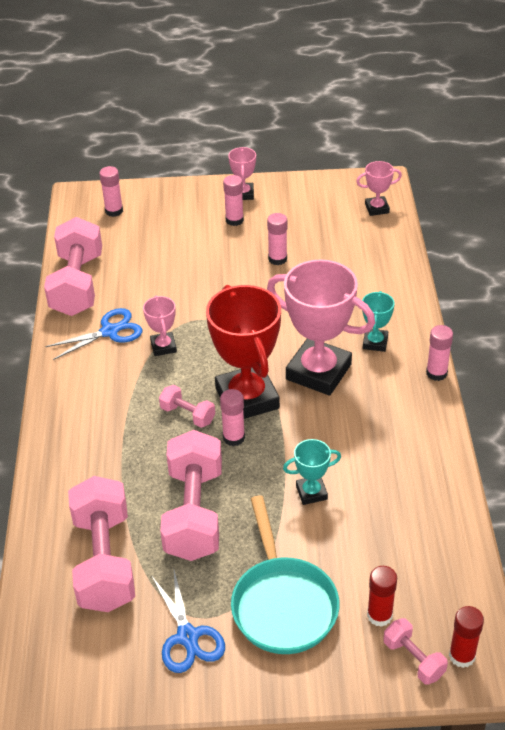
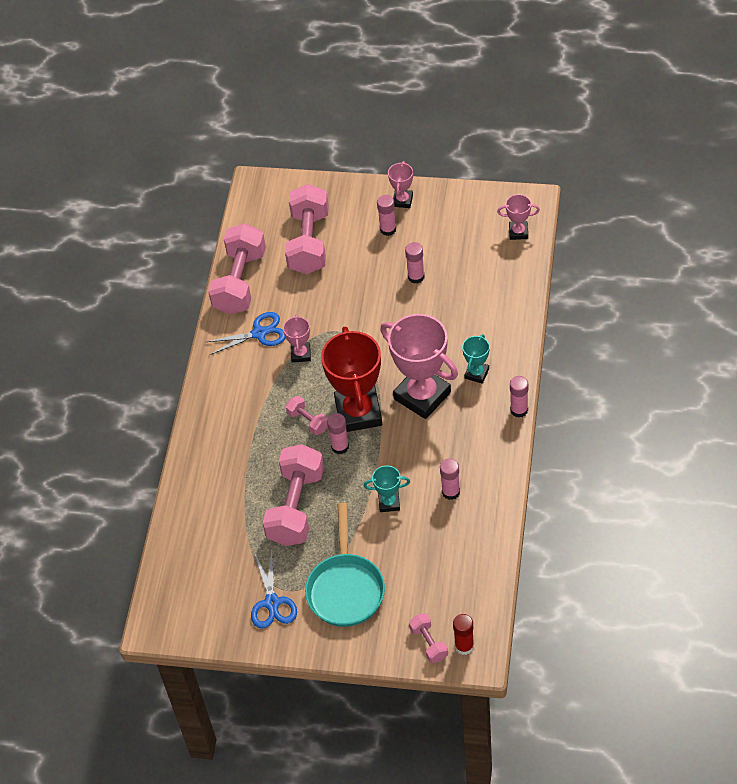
camera: 15 degrees right, 10 degrees up
(104, 561) = (222, 536): pink dumbbell -> pink dumbbell (309, 242)
(114, 211) = (284, 206): pink glue stick -> pink glue stick (451, 492)
(379, 615) = (414, 607): red glue stick -> none

